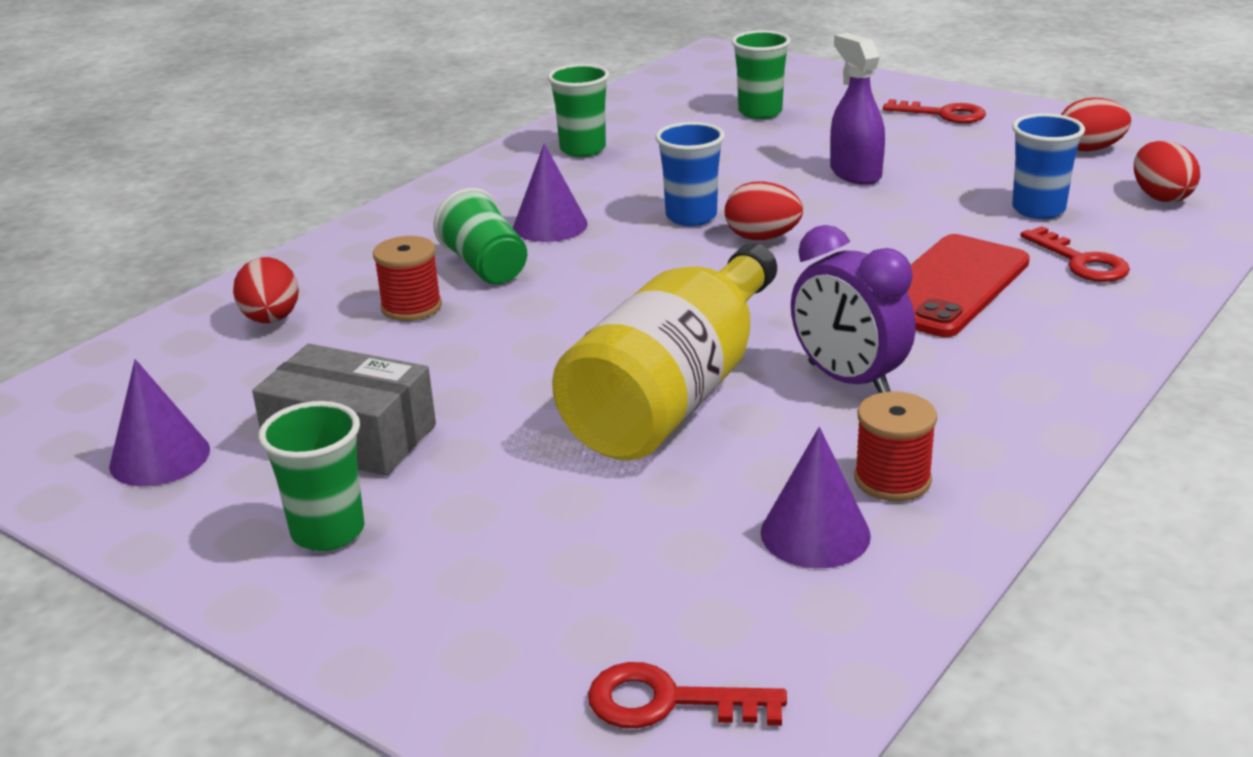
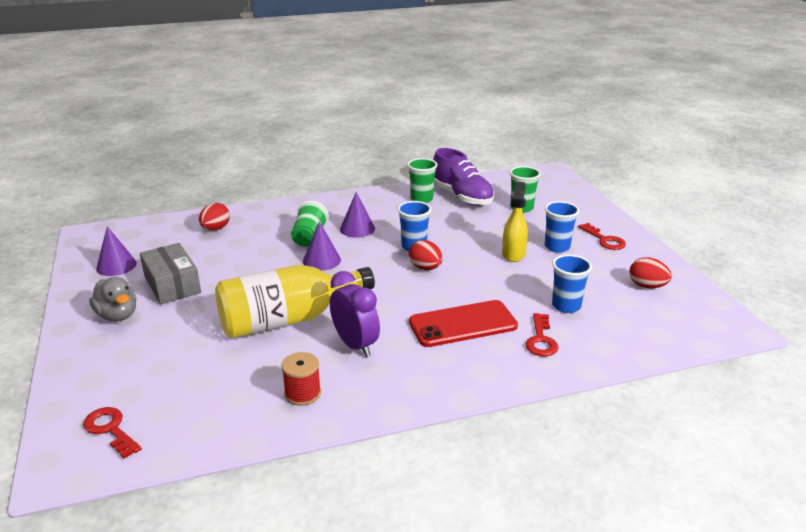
camera: 35 degrees right, 0 degrees up
(328, 532) = (118, 315): green cup -> grey duck
(411, 307) = (262, 243): red spool -> none
(642, 126) = (462, 197): none -> purple shoe
(815, 533) = (244, 399): purple cone -> purple cone (321, 260)
(848, 380) = (355, 345): purple clock -> purple clock turned 150 degrees clockwise
(855, 173) = (513, 254): purple spray bottle -> yellow spray bottle
(898, 144) = (557, 247): none -> blue cup
(1161, 197) = (639, 325): red egg -> none

